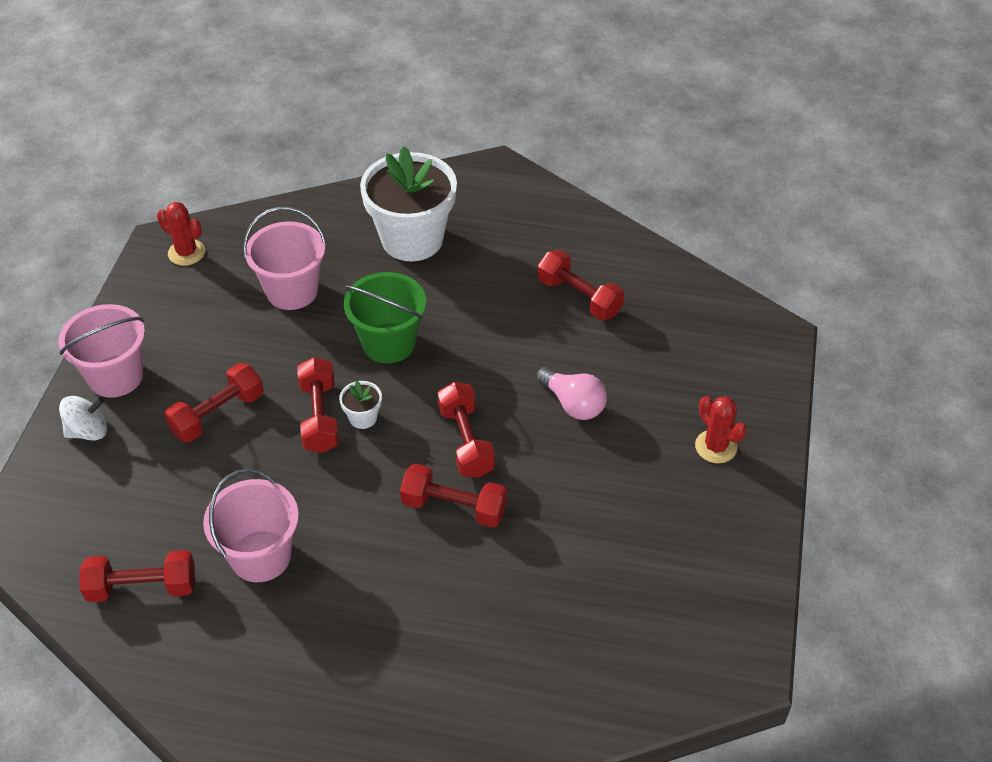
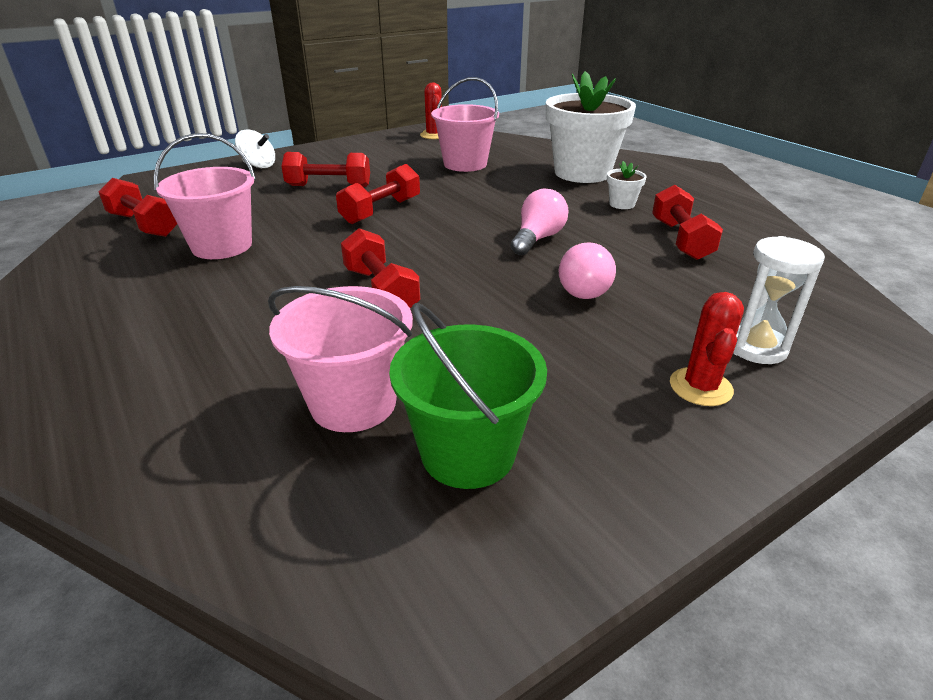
camera: 45 degrees right, 15 degrees down
(116, 376) = (312, 155): pink bucket -> pink bucket (353, 403)
(363, 418) = (406, 223): white flower pot -> white flower pot (622, 204)
(389, 343) = (486, 202): green bucket -> green bucket (468, 453)
(466, 441) = (455, 265): red dumbbell -> none
(485, 367) = (537, 239): none -> pink light bulb
(715, 390) = (756, 348): none -> white hourglass

